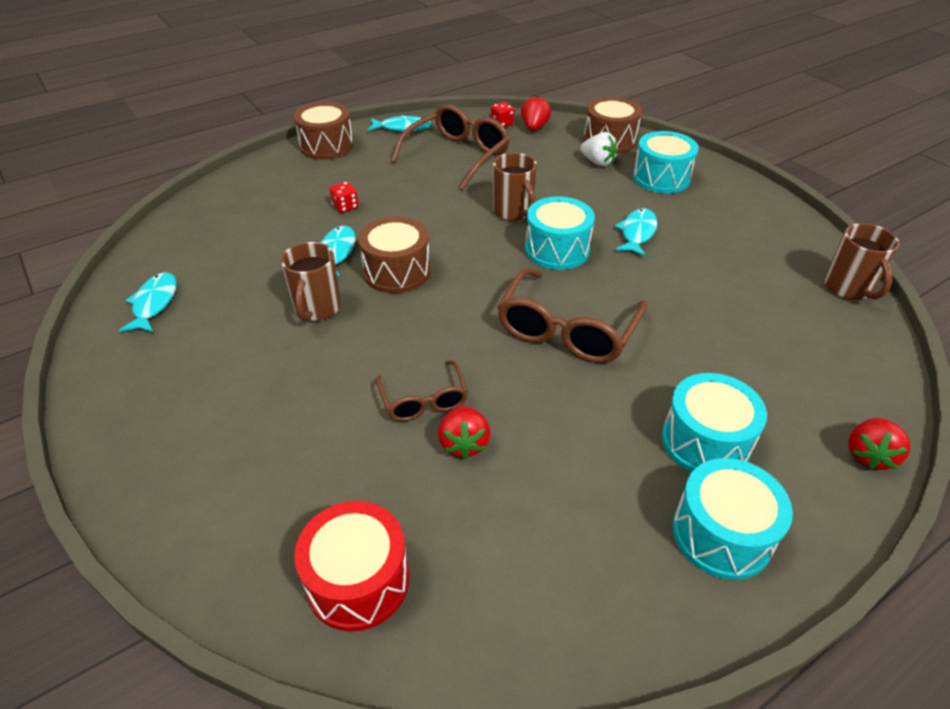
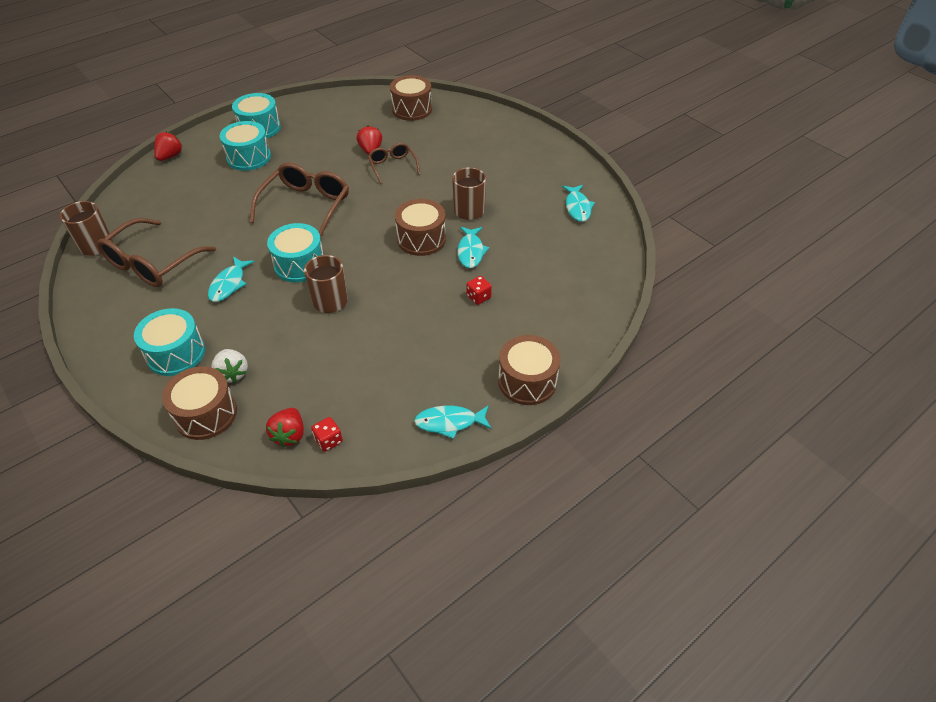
camera: 175 degrees right, 5 degrees up
(358, 581) = (412, 109): red drum -> brown drum
(458, 156) = (381, 374): brown glasses -> brown glasses (152, 263)
(597, 162) = (232, 374): white strawberry -> white strawberry turned 150 degrees counterclockwise

